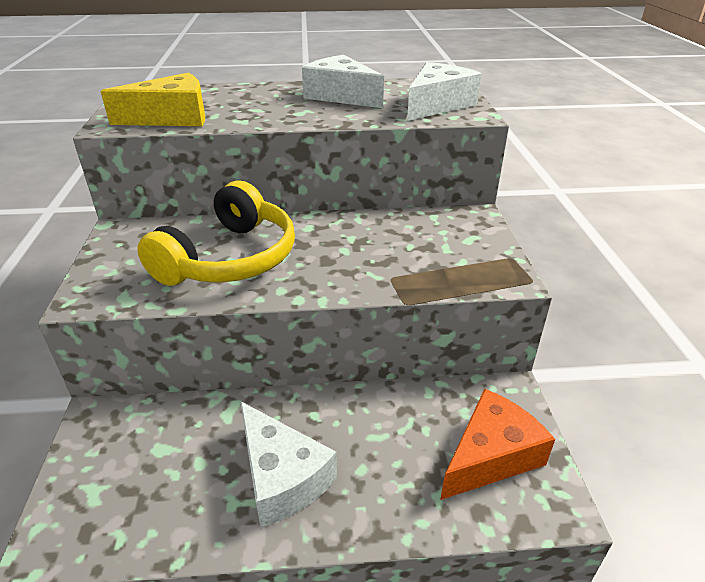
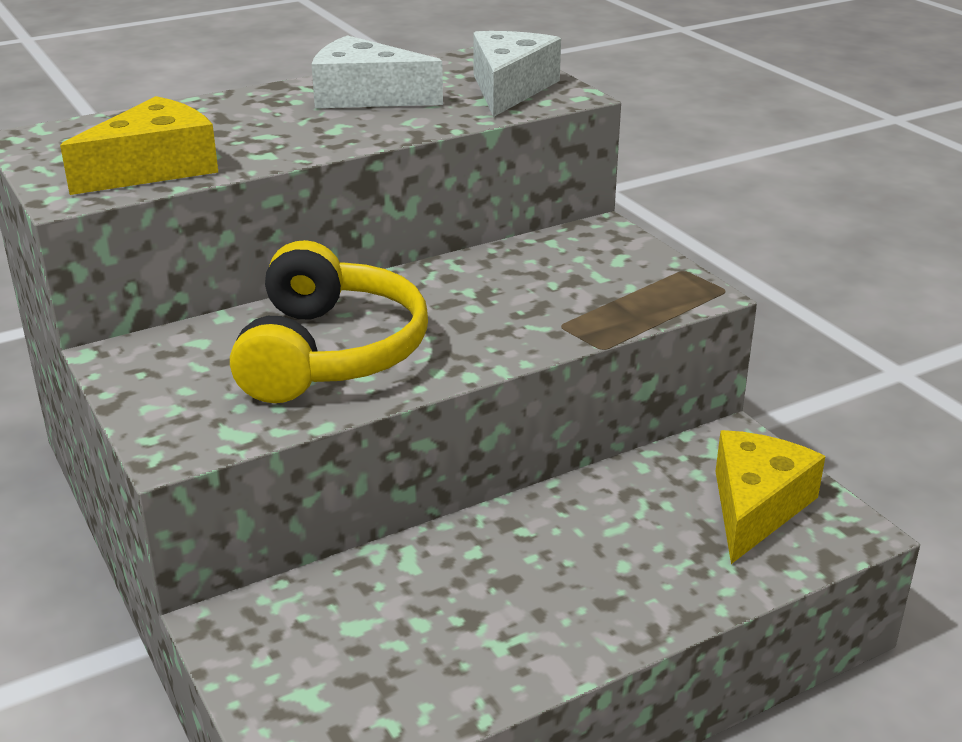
camera: 25 degrees left, 5 degrees down
(282, 477) = (537, 602): white cheese -> none
(491, 455) = (755, 507): orange cheese -> yellow cheese

